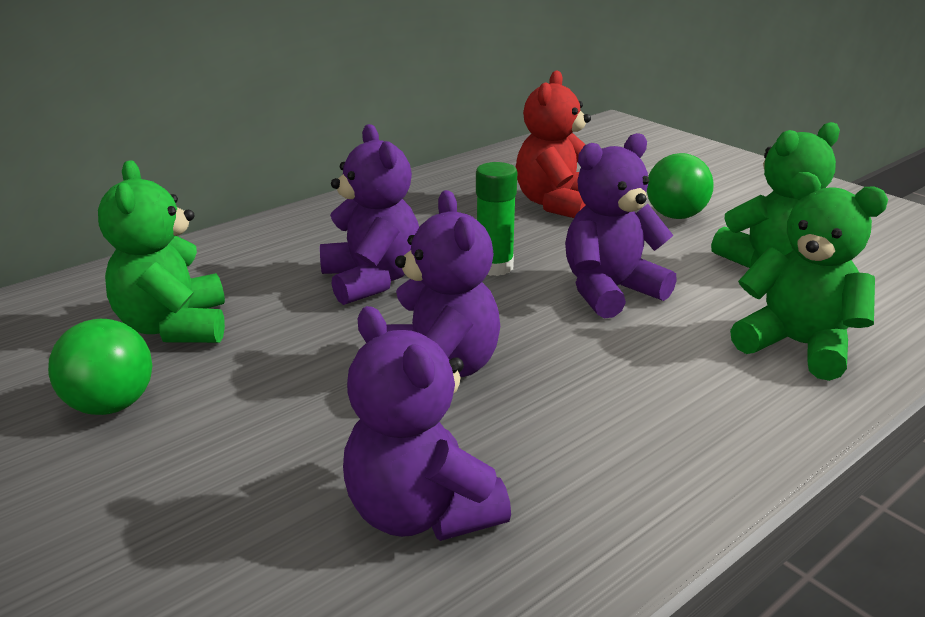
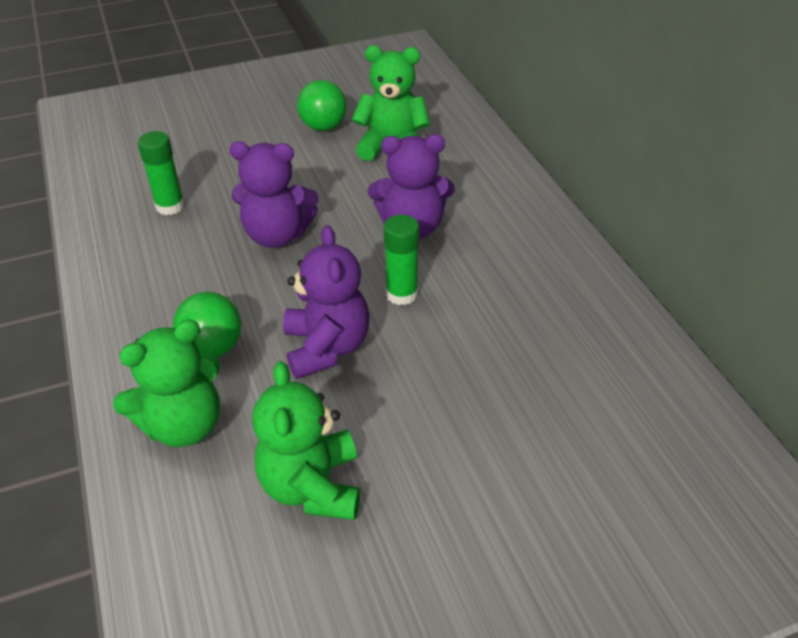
camera: 110 degrees right, 15 degrees up
(421, 512) = (170, 206): purple teddy bear -> green glue stick
(556, 204) = (516, 373): red teddy bear -> none
(675, 216) = (451, 461): green ball -> green ball (213, 347)

